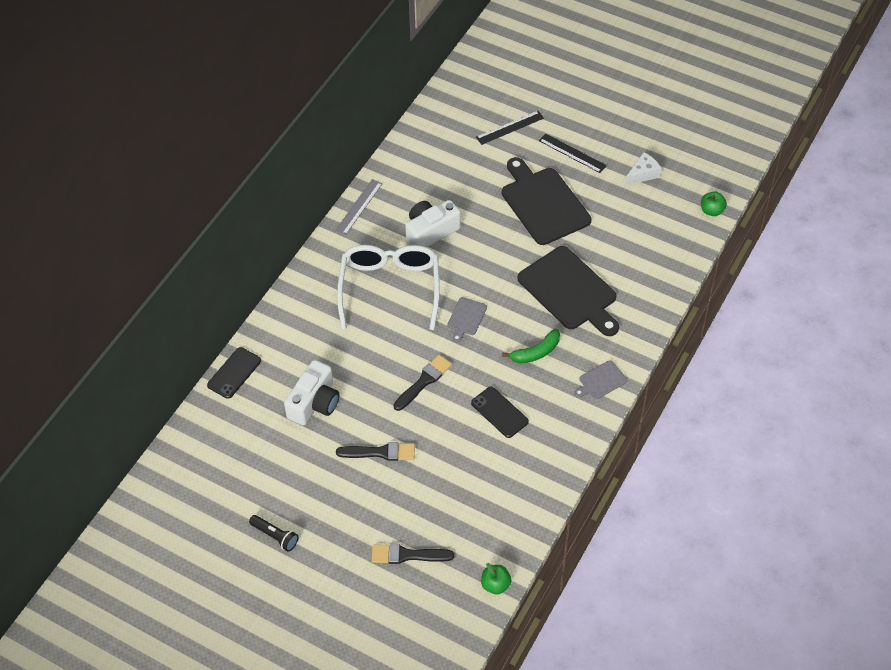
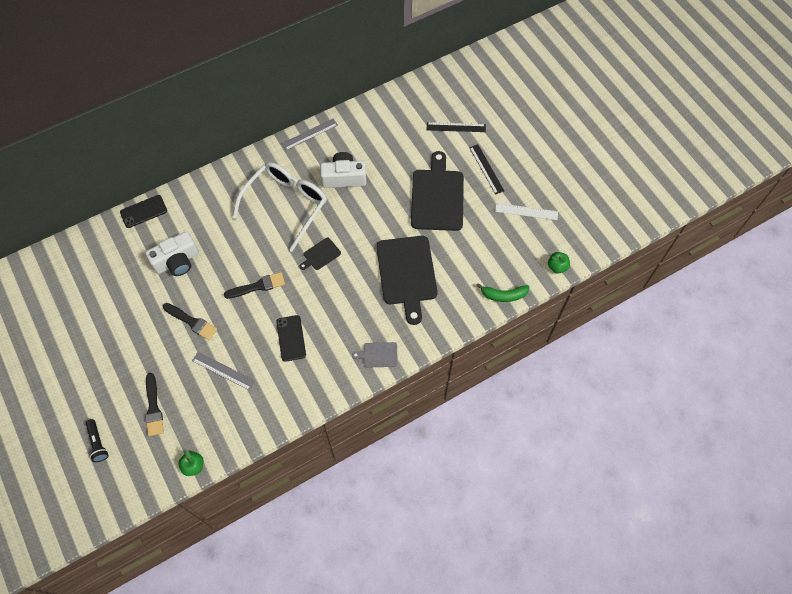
camera: 30 degrees right, 10 degrees up
(275, 536) = (83, 343): black flashlight -> black flashlight (98, 443)
(407, 555) = (153, 408): black brush -> black brush turned 135 degrees counterclockwise
(453, 480) = (223, 371): none -> grey ruler
(466, 318) = (320, 255): grey cutting board -> black cutting board
(536, 352) = (349, 307): green banana -> green banana (503, 295)
(643, 174) = (526, 211): white cheese -> white ruler

